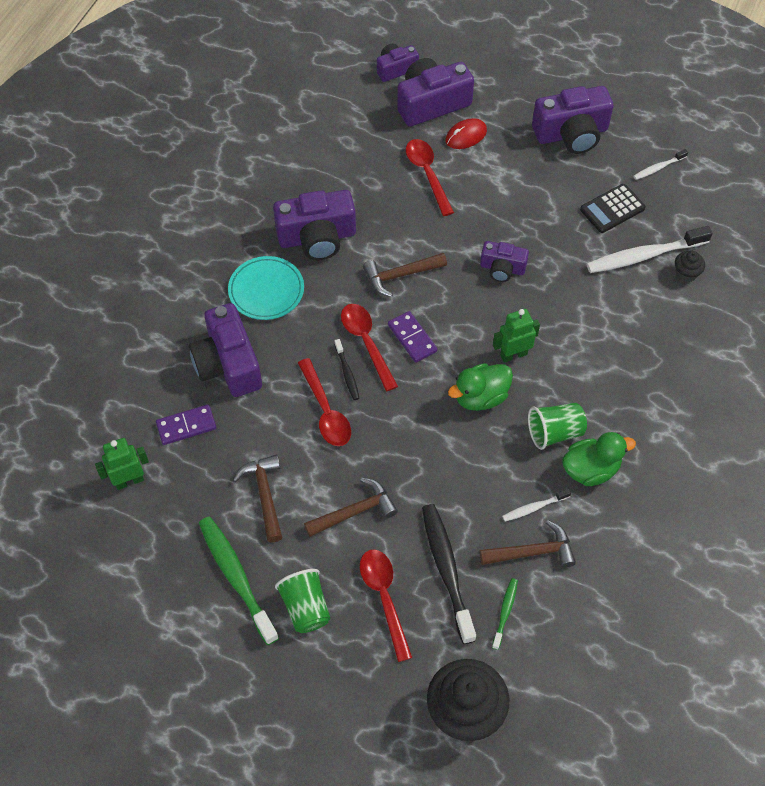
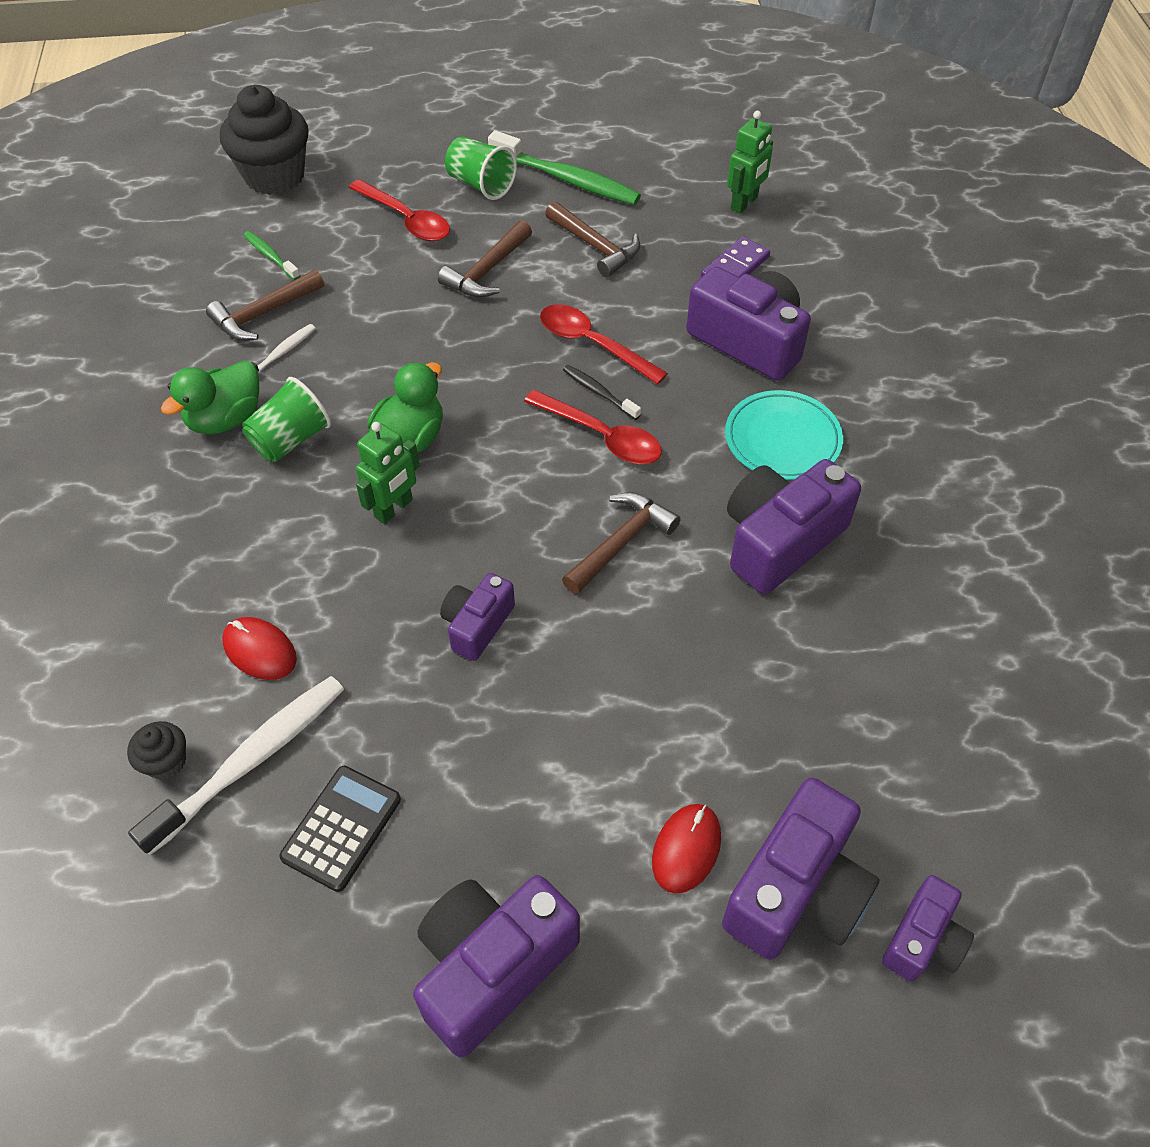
camera: 150 degrees right, 5 degrees down
(412, 338) = (546, 468): purple domino -> none
(427, 174) = (698, 731): red spoon -> none
(446, 570) = (353, 264): black toothbrush -> none
(502, 268) = (477, 625): purple camera -> purple camera turned 45 degrees counterclockwise
(505, 612) = (270, 256): green toothbrush -> green toothbrush turned 150 degrees clockwise
(621, 307) = (260, 650): none -> red mouse
(658, 168) = (284, 974): white toothbrush -> none

